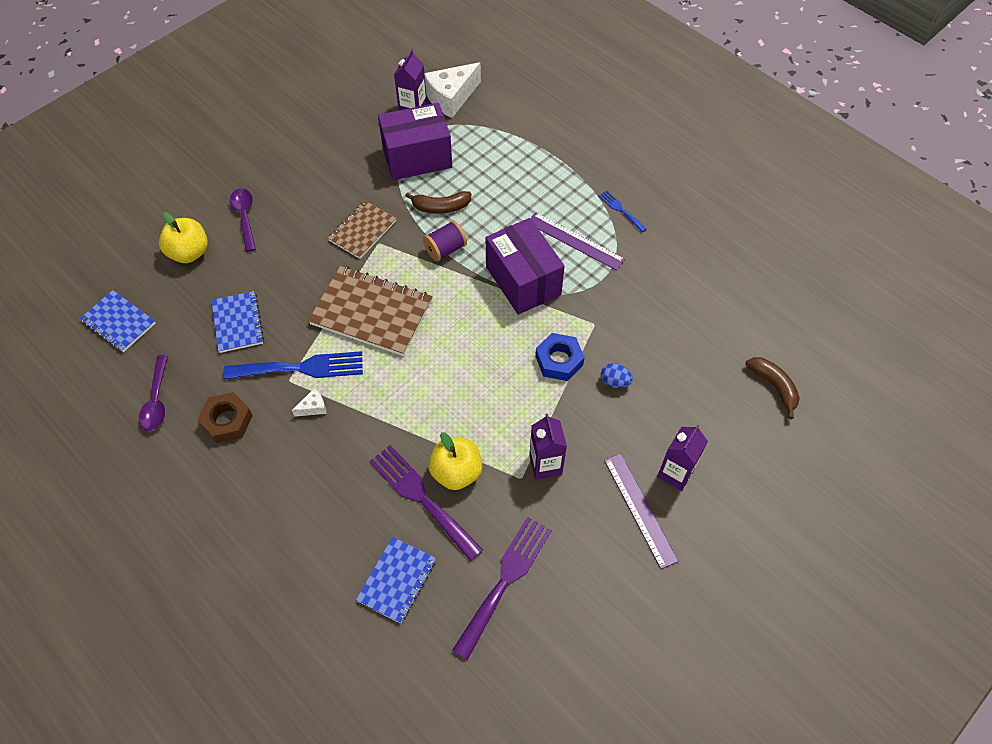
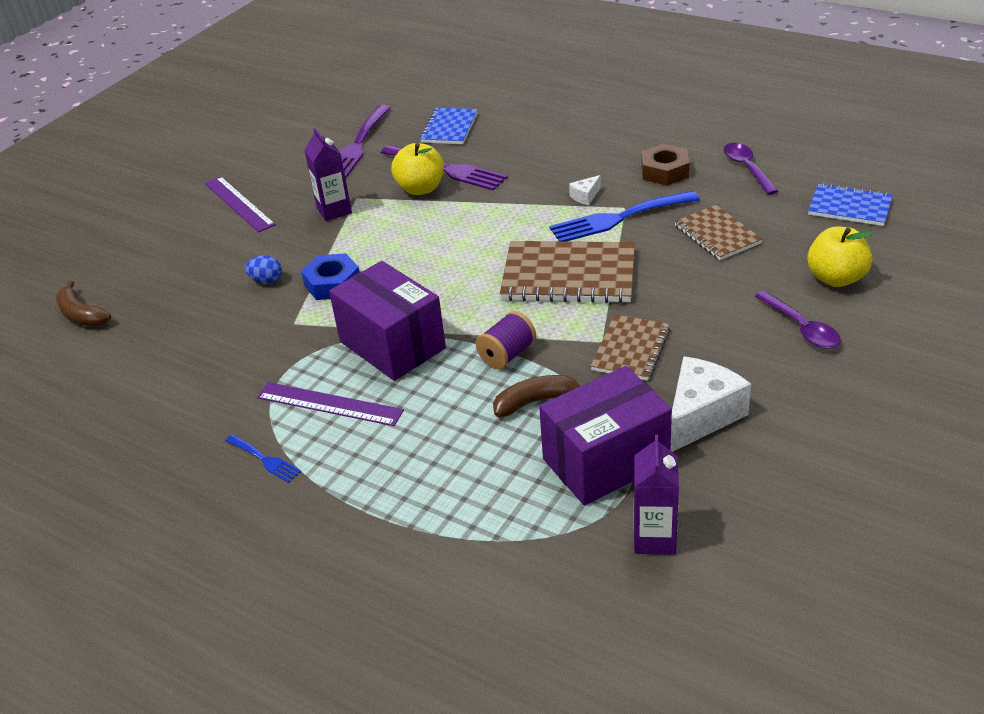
camera: 170 degrees right, 20 degrees down
(237, 323) = (717, 234): blue notebook -> brown notebook
(451, 98) = (597, 580): white cheese -> white cheese (701, 416)
(675, 473) = (202, 231): purple carton -> none

